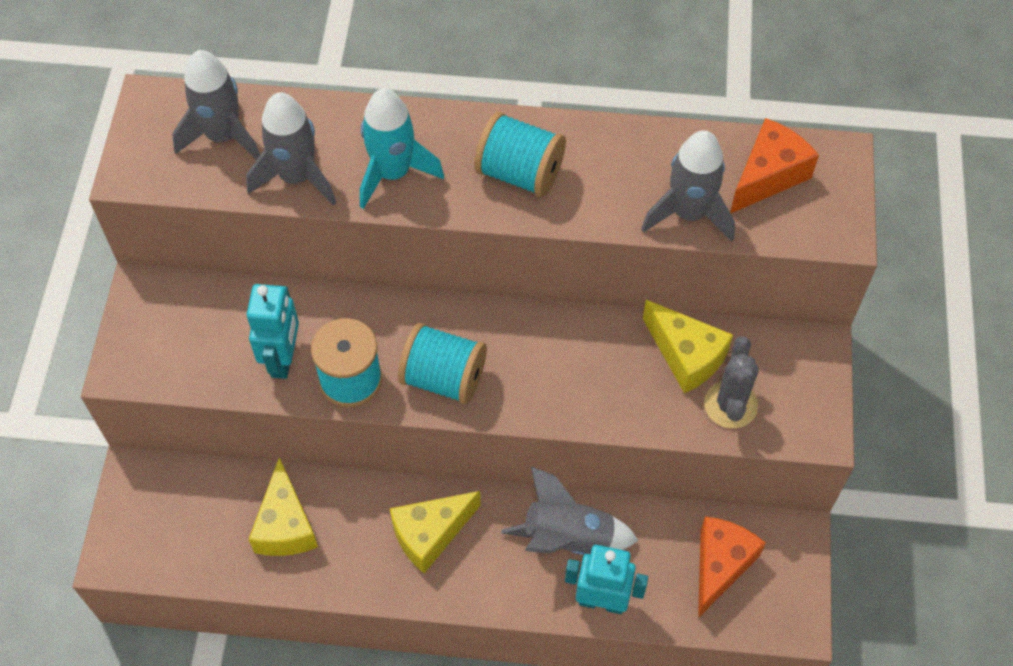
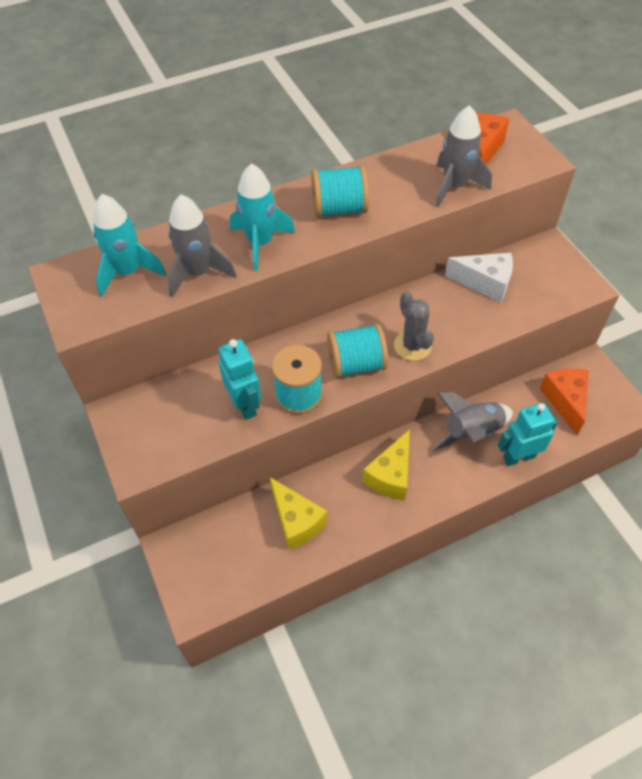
camera: 30 degrees left, 5 degrees down
(223, 136) = (128, 272): grey rocket -> turquoise rocket
(686, 356) = (485, 283): yellow cheese -> white cheese
(730, 405) = (530, 296): grey cactus -> grey cactus (412, 346)

